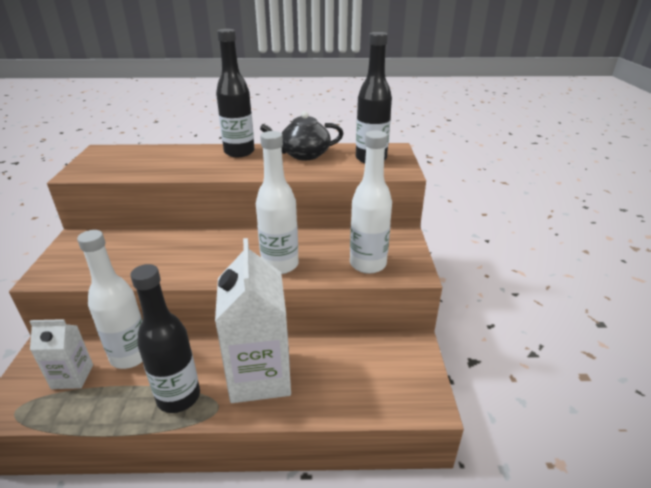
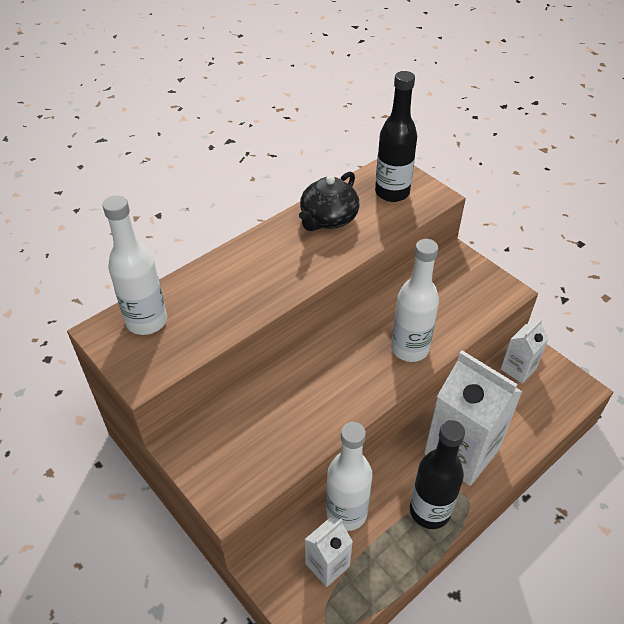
camera: 40 degrees left, 15 degrees up
(239, 152) = (262, 249): black bottle -> none
(368, 264) = (470, 304): white bottle -> white bottle (146, 321)
(387, 353) = (518, 369): none -> white carton

